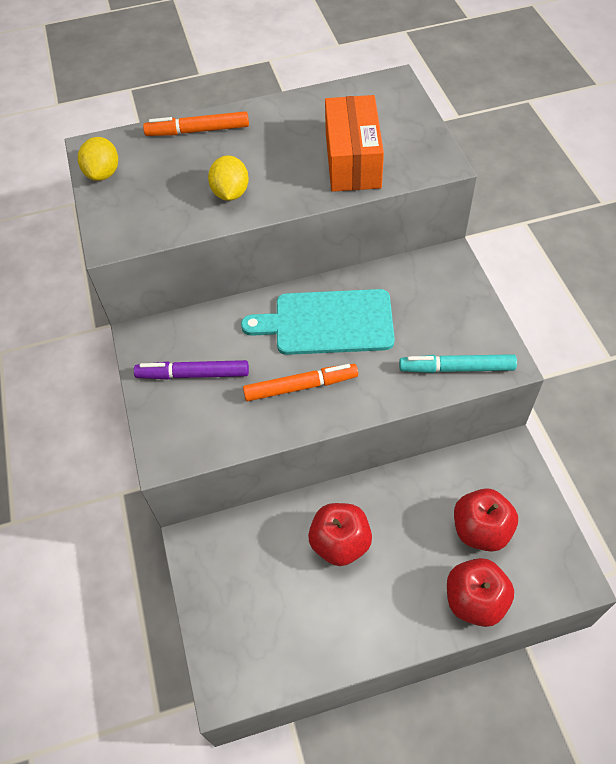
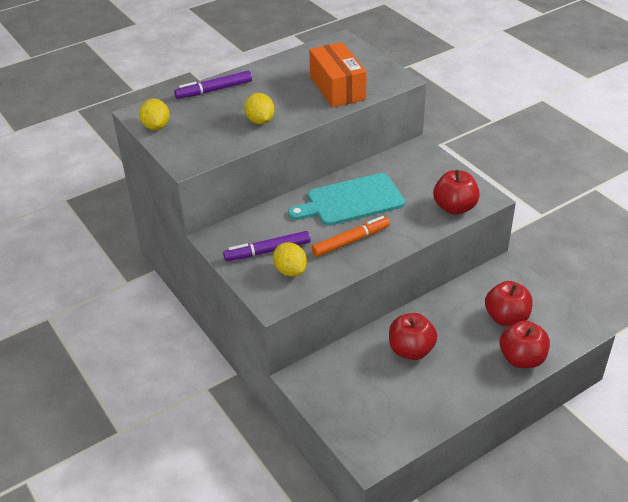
camera: 20 degrees left, 15 degrees down
(198, 131) = (214, 90): orange marker -> purple marker
(207, 413) = (290, 271): none -> yellow lemon
(456, 368) = (454, 207): turquoise marker -> red apple

